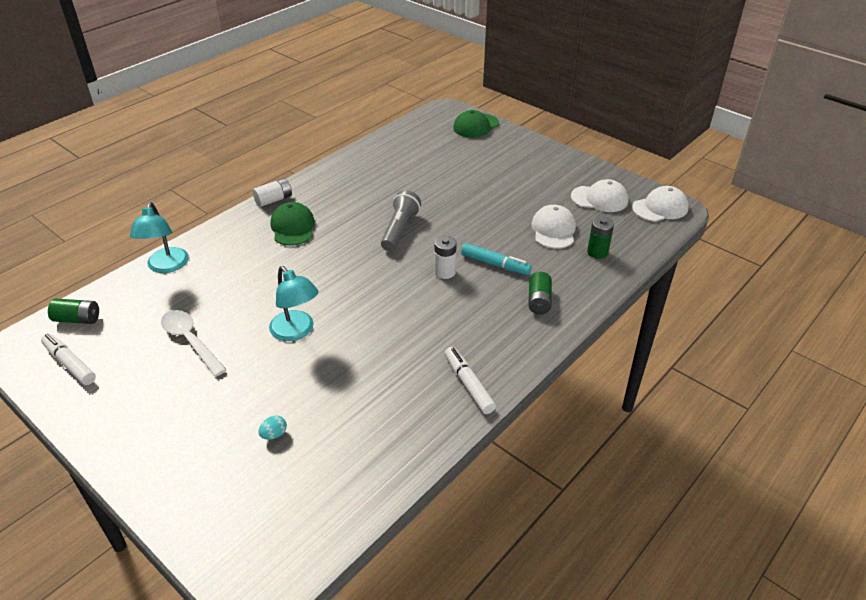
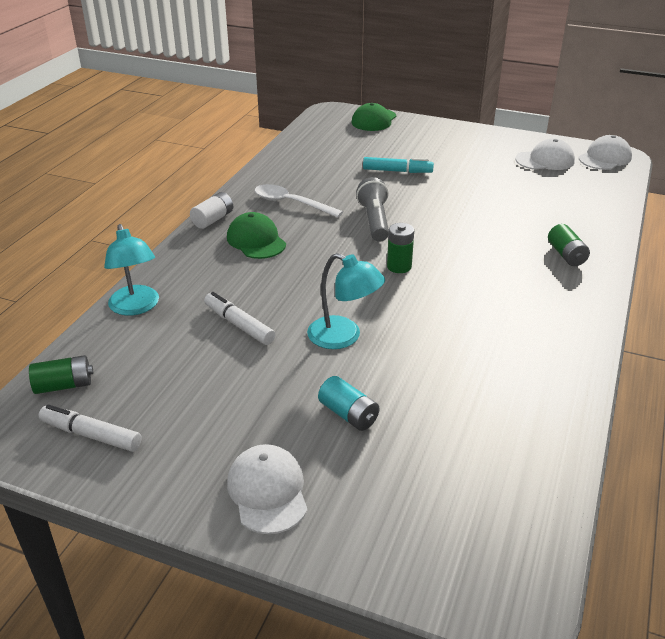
camera: 20 degrees left, 5 degrees down
(190, 341) = (227, 374): white spoon -> white spoon (291, 203)
(252, 399) = (348, 414): none -> turquoise battery
(274, 434) = (403, 443): turquoise egg -> none
(445, 272) = (453, 249): white battery -> none
(468, 385) = (565, 343): white marker -> white marker (239, 325)
(495, 264) = (496, 232): turquoise marker -> turquoise marker (397, 171)
(553, 230) = (526, 193): white cap -> white cap (267, 491)
(597, 252) = (582, 204): green battery -> green battery (399, 266)

